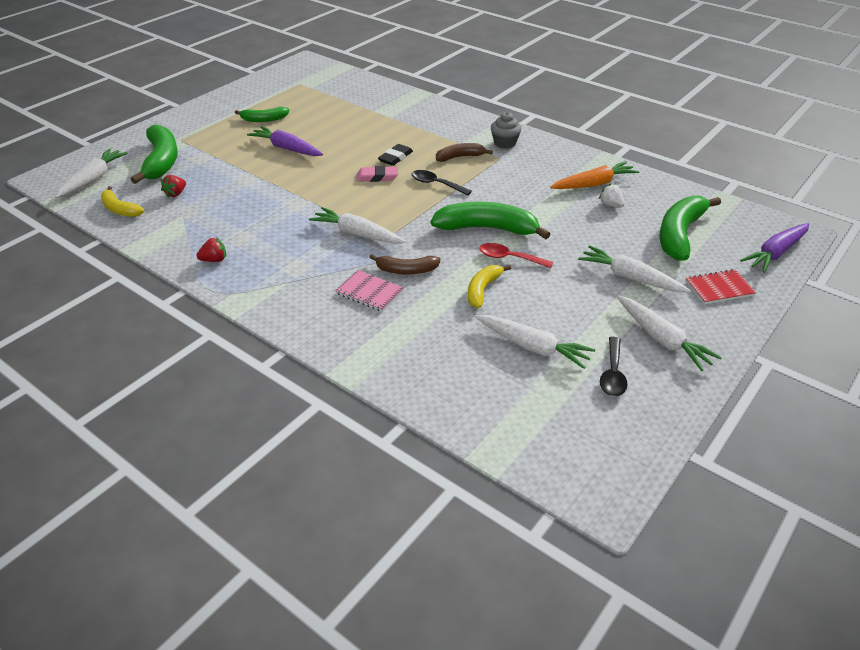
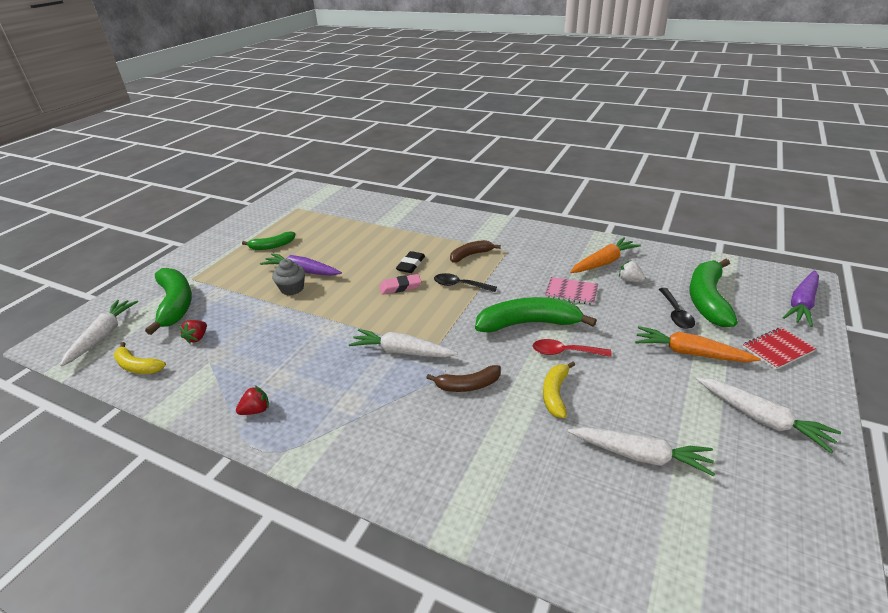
camera: 10 degrees left, 5 degrees down
(369, 292) = (439, 419): pink notebook -> pink notebook (571, 292)
(504, 143) = (505, 236): grey cupcake -> grey cupcake (292, 289)
(613, 374) = (739, 473): black spoon -> black spoon (676, 314)
(630, 277) = (690, 353): white carrot -> orange carrot

